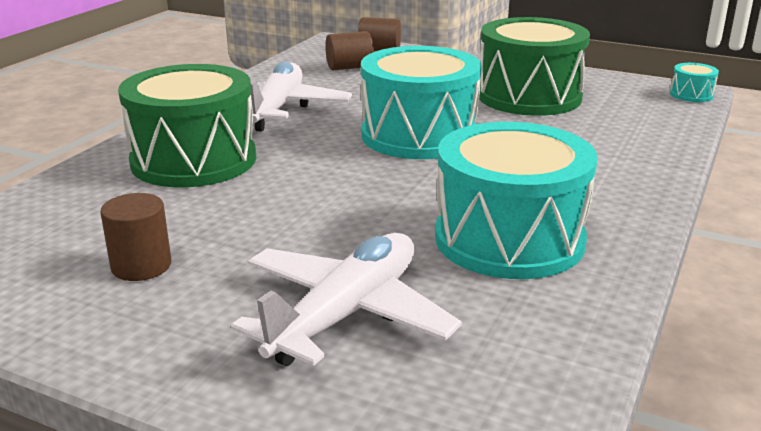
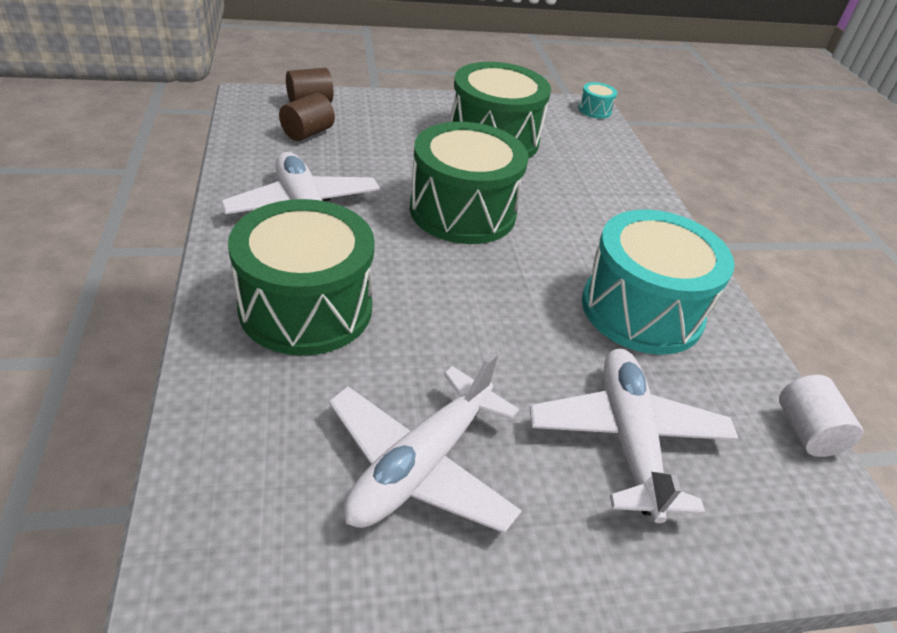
camera: 40 degrees left, 15 degrees up
(141, 266) = (421, 465): brown cylinder -> white plane
(419, 135) = (462, 211): turquoise drum -> green drum
(574, 383) = (806, 432): none -> white cylinder

